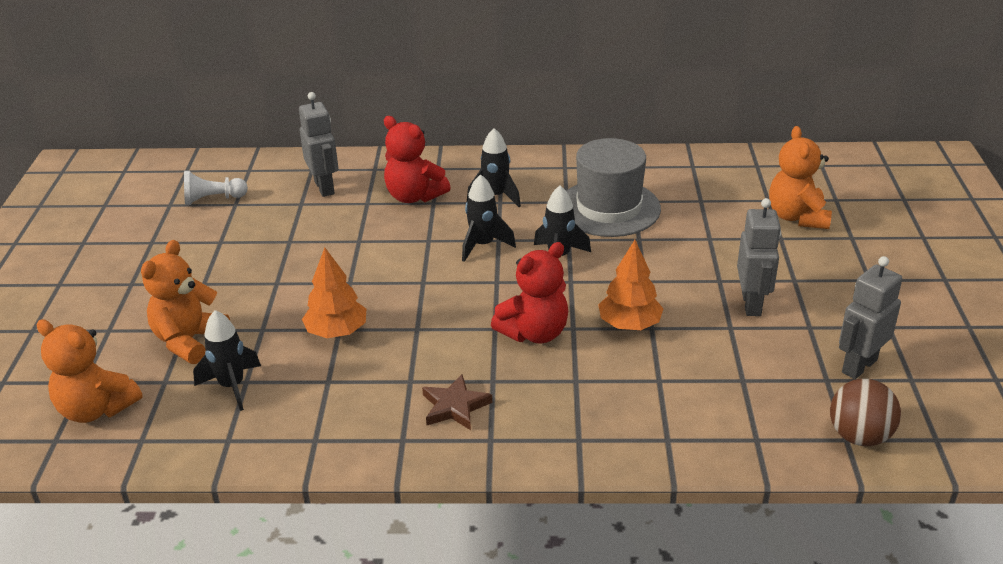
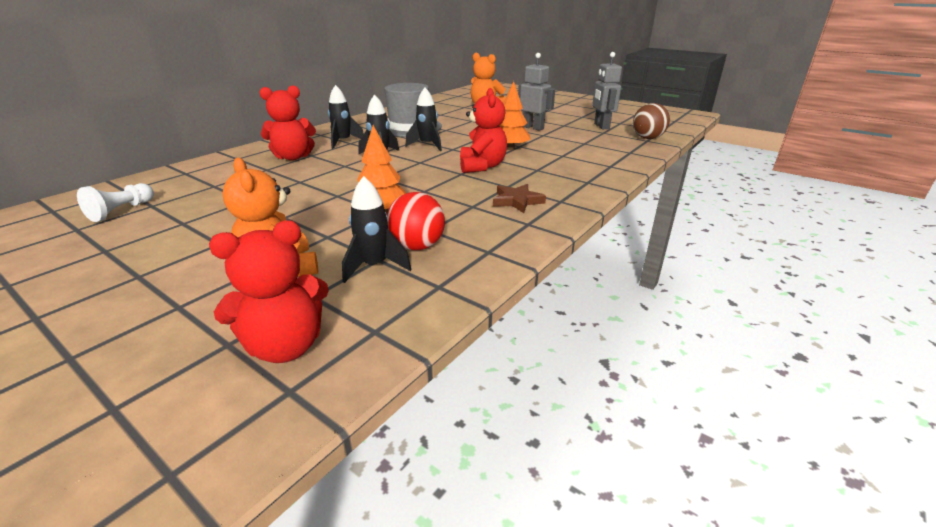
camera: 55 degrees left, 5 degrees down
(96, 409) = (285, 346): orange teddy bear -> red teddy bear
(287, 391) = (417, 246): none -> red ball
(324, 187) = (217, 175): grey robot -> none

